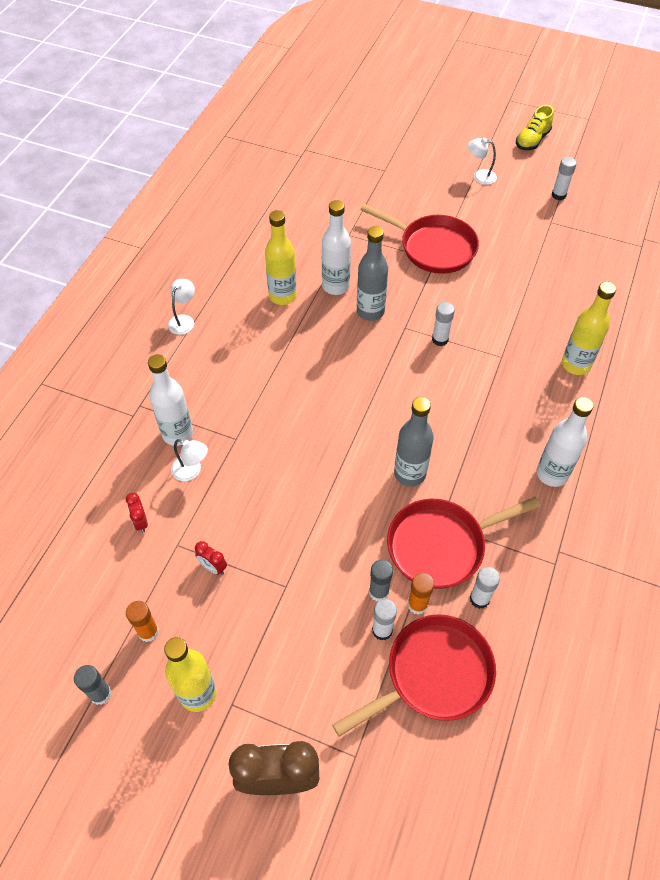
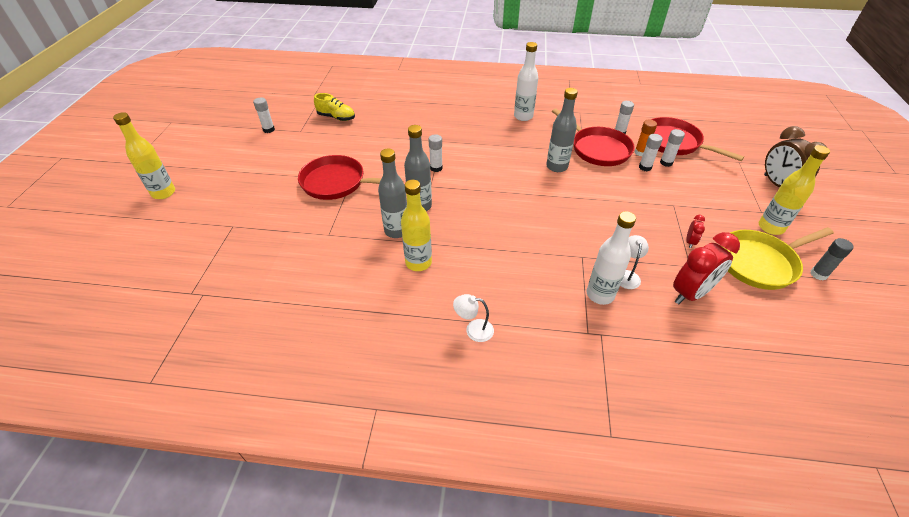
camera: 105 degrees left, 10 degrees down
(141, 522) = (690, 293): red clock -> red clock, size x2.20
(148, 632) = (760, 262): orange glue stick -> yellow pan
(335, 286) = (396, 231): white bottle -> grey bottle
(379, 592) = (645, 167): grey glue stick -> white glue stick
(433, 247) = (337, 183): red pan -> red pan turned 90 degrees counterclockwise
(480, 176) = (244, 168): white lamp -> none
(532, 140) = (196, 146): yellow shoe -> yellow shoe (336, 117)
(575, 365) = (436, 113): yellow bottle -> yellow bottle (163, 193)

